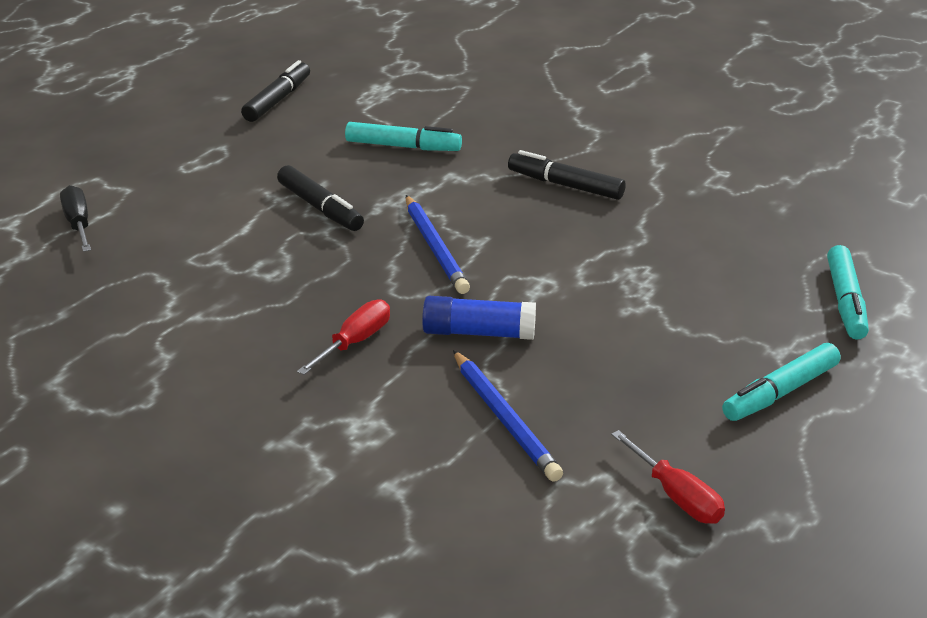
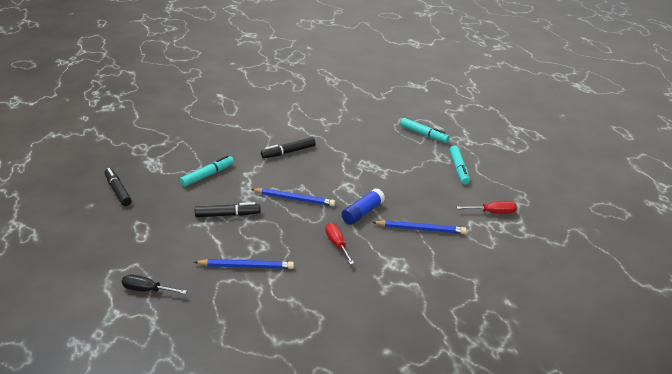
camera: 55 degrees left, 0 degrees up
(208, 279) = (246, 266): none -> blue pencil

